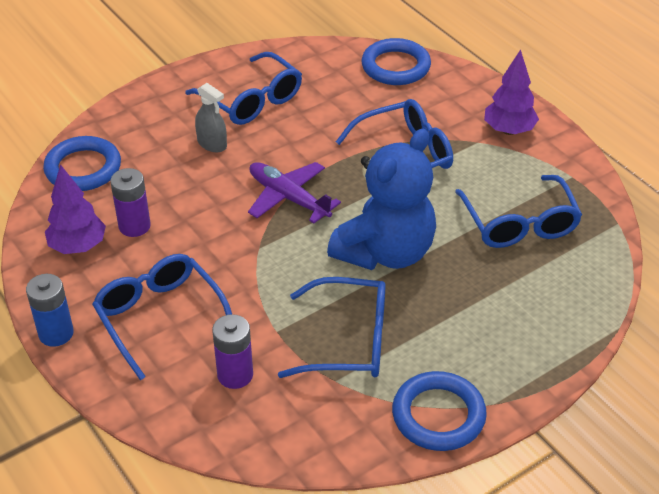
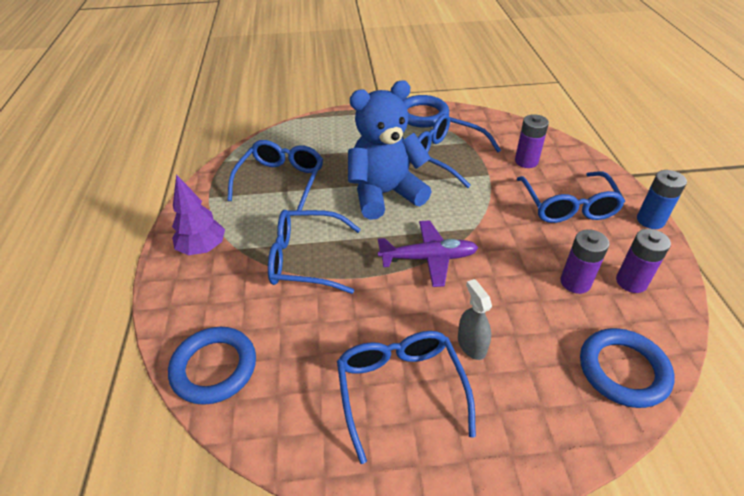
camera: 150 degrees left, 0 degrees up
(78, 246) = (631, 282): purple tree -> purple battery
(289, 198) = (428, 258): purple plane -> purple plane turned 75 degrees counterclockwise

